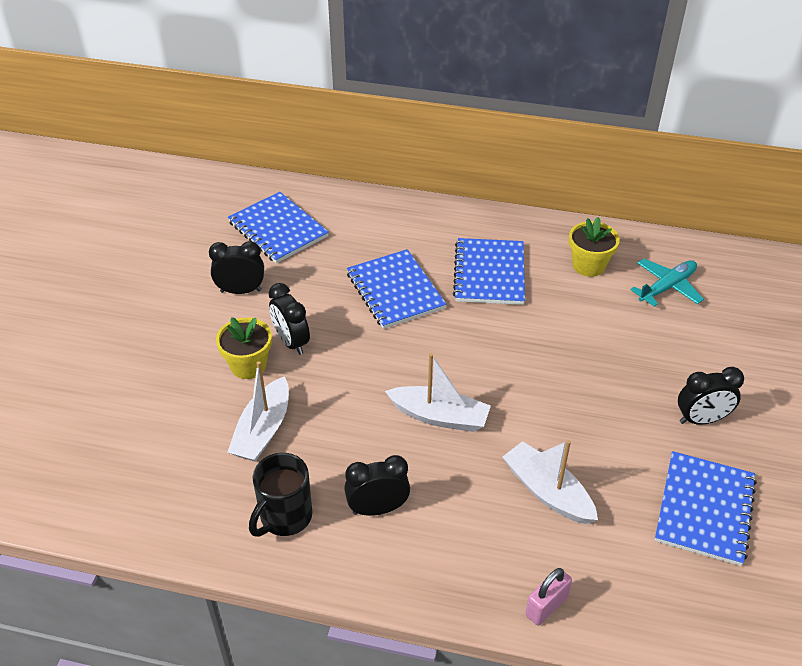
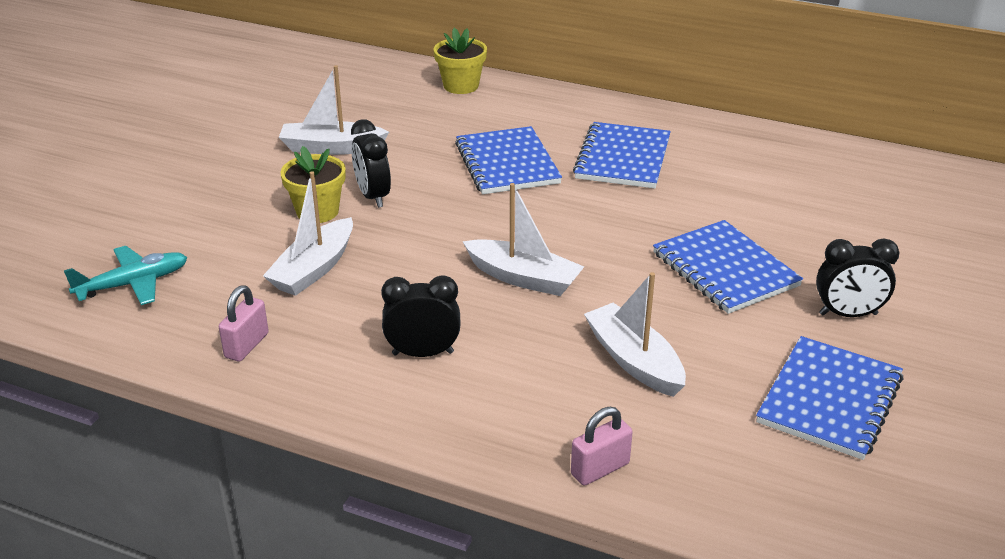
camera: 10 degrees right, 10 degrees down
(229, 522) = (247, 345): none -> pink padlock
(241, 291) = (331, 148): black clock -> white boat
(278, 229) = (391, 101): blue notebook -> blue notebook (724, 269)
(284, 517) = (311, 349): black mug -> none
(588, 265) = (745, 161): yellow flower pot -> yellow flower pot (461, 86)
(667, 287) = (837, 189): turquoise plane -> turquoise plane (133, 284)

